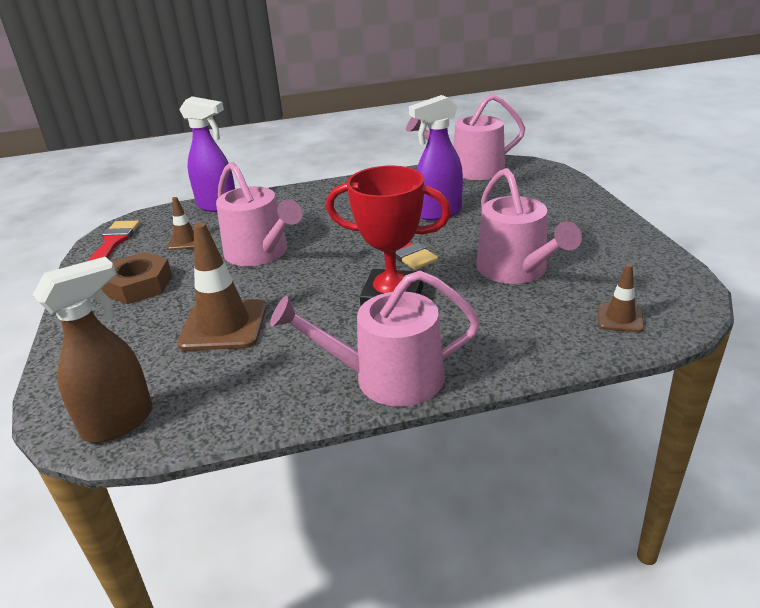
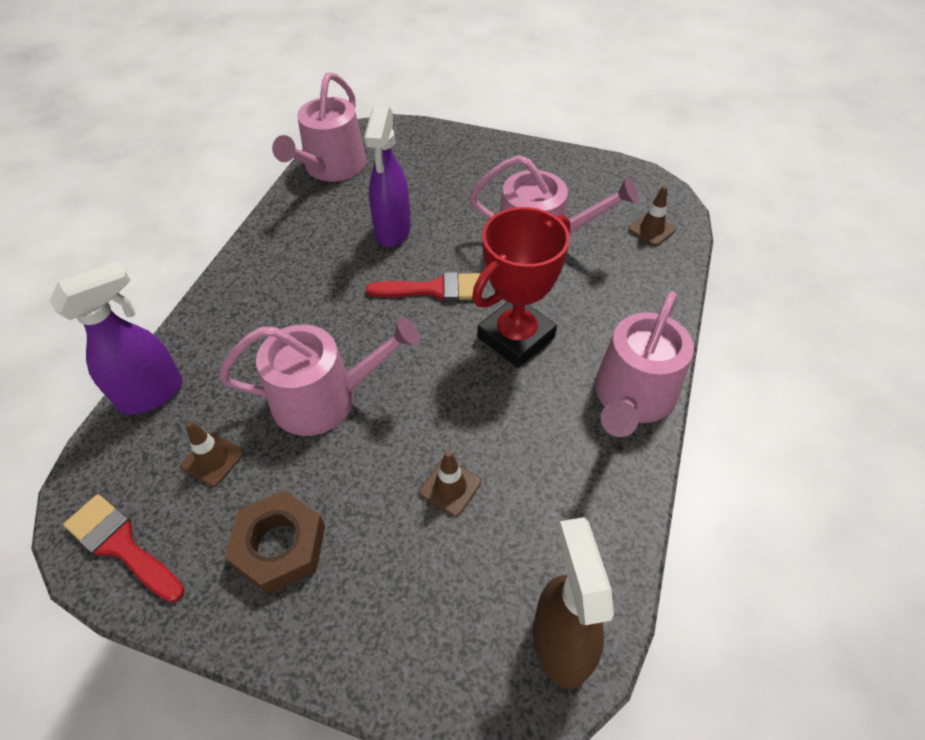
camera: 60 degrees left, 20 degrees up
(223, 325) = (450, 487): brown traffic cone -> brown traffic cone, size x0.52

